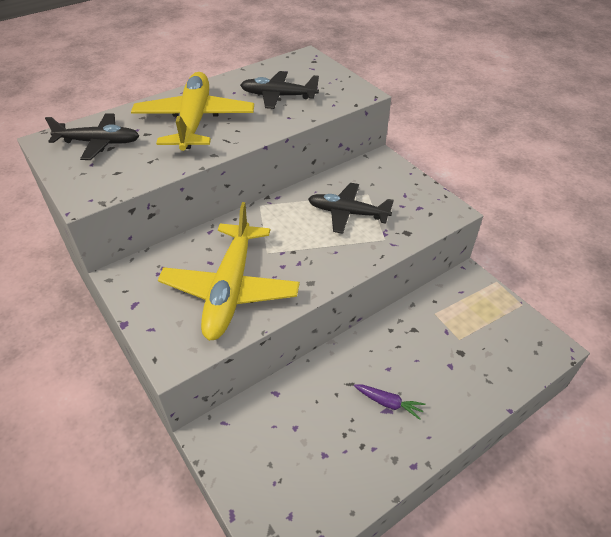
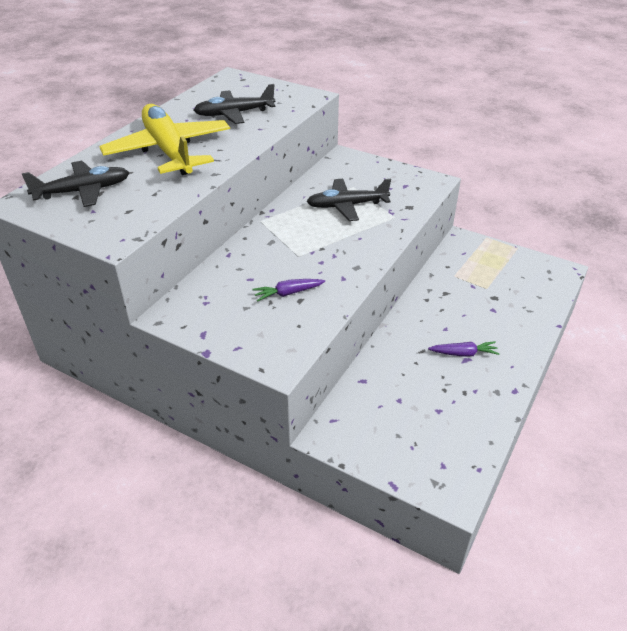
camera: 25 degrees left, 5 degrees down
(230, 289) = (288, 293): yellow plane -> purple carrot

